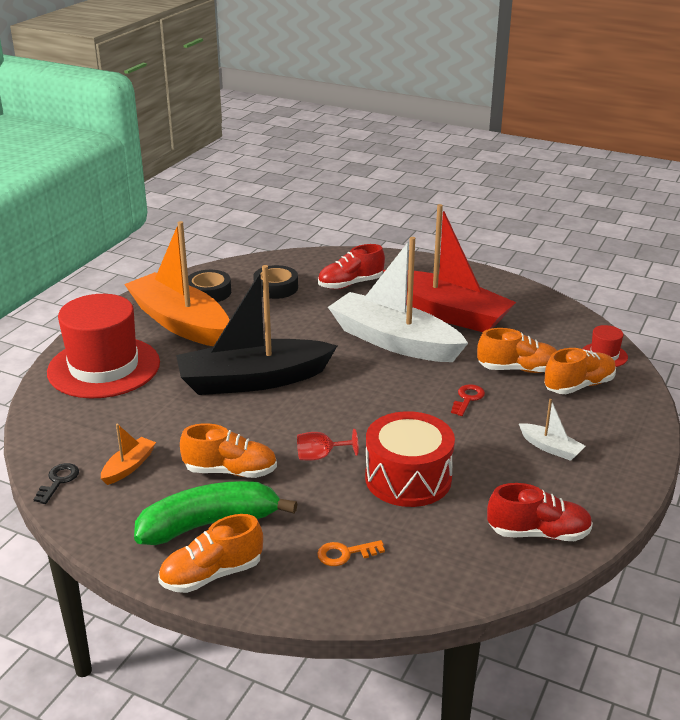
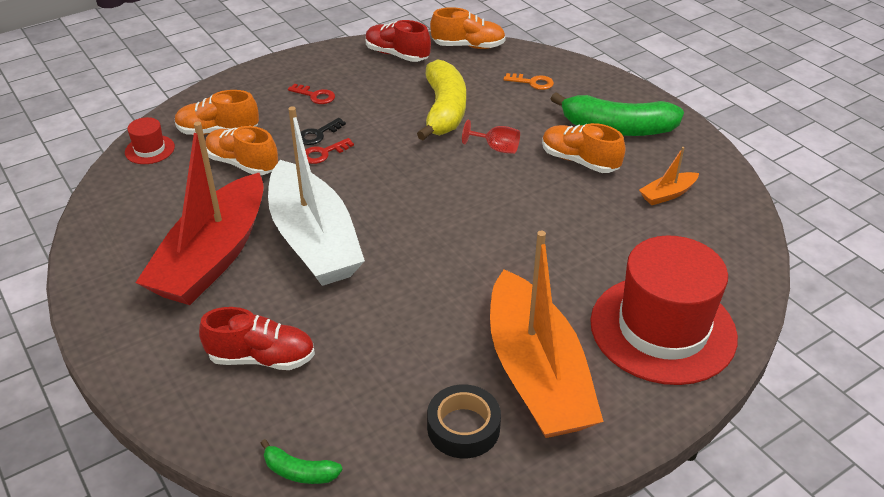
camera: 150 degrees left, 10 degrees up
(58, 481) = (735, 202): black key -> black key (318, 134)
(211, 575) = (631, 99): orange shoe -> orange shoe (468, 46)
(253, 380) = (502, 245): black boat -> none
(276, 288) = (364, 395): black tape -> none
(280, 258) = (299, 472): none -> green banana
(408, 478) = (444, 111): red drum -> yellow banana
(447, 313) = (213, 257): red boat -> red boat turned 135 degrees counterclockwise
(551, 448) = (315, 96): white boat -> red key

